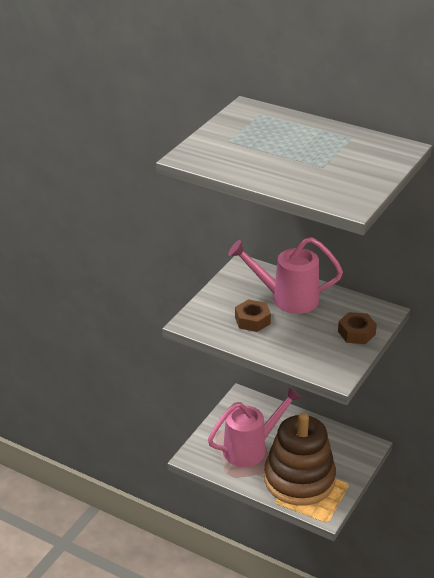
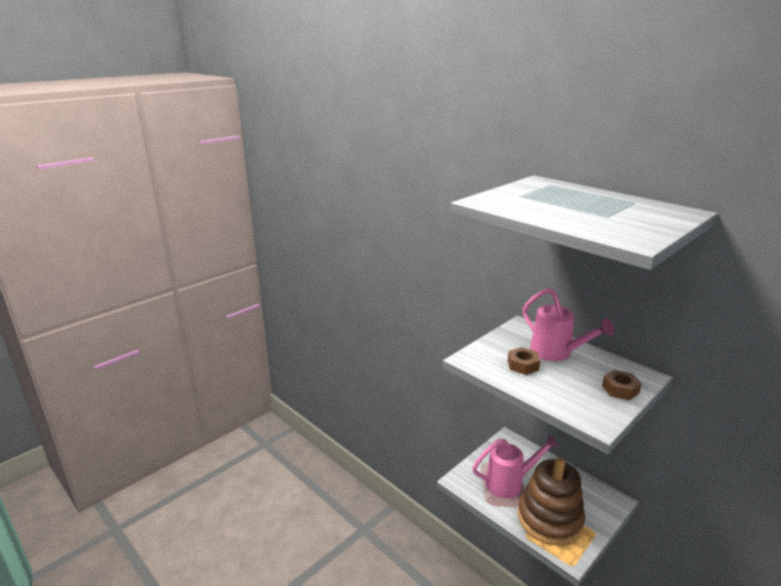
camera: 15 degrees right, 10 degrees down
(287, 299) = (556, 353): pink watering can -> pink watering can turned 150 degrees counterclockwise

